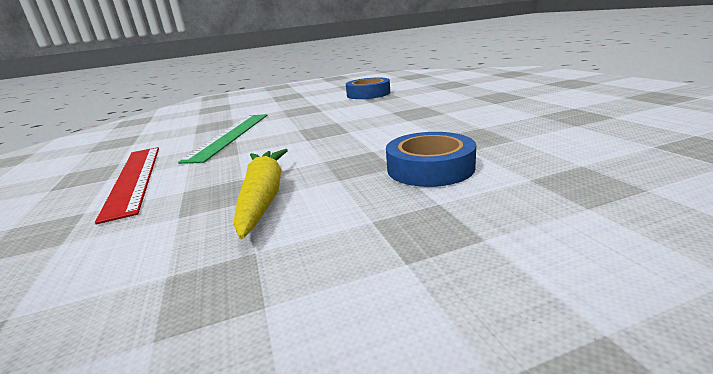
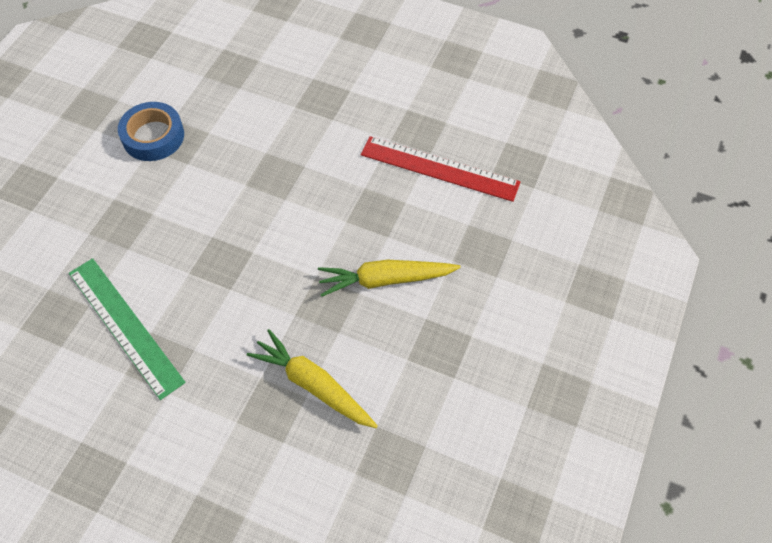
camera: 50 degrees left, 35 degrees up
(134, 178) = (155, 443): red ruler -> red ruler (439, 168)
(430, 168) = (385, 280): blue tape -> yellow carrot

